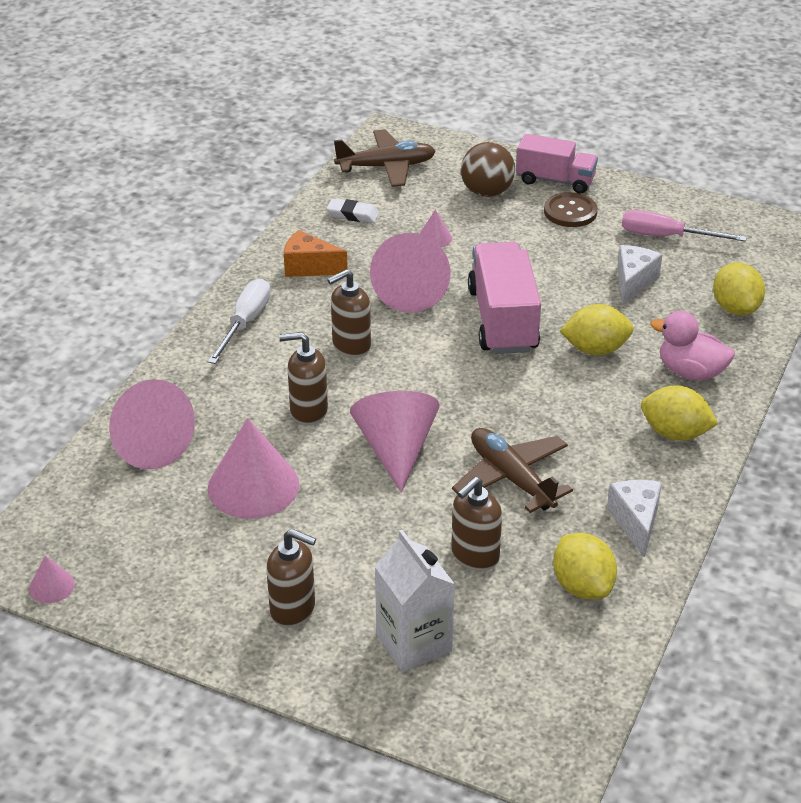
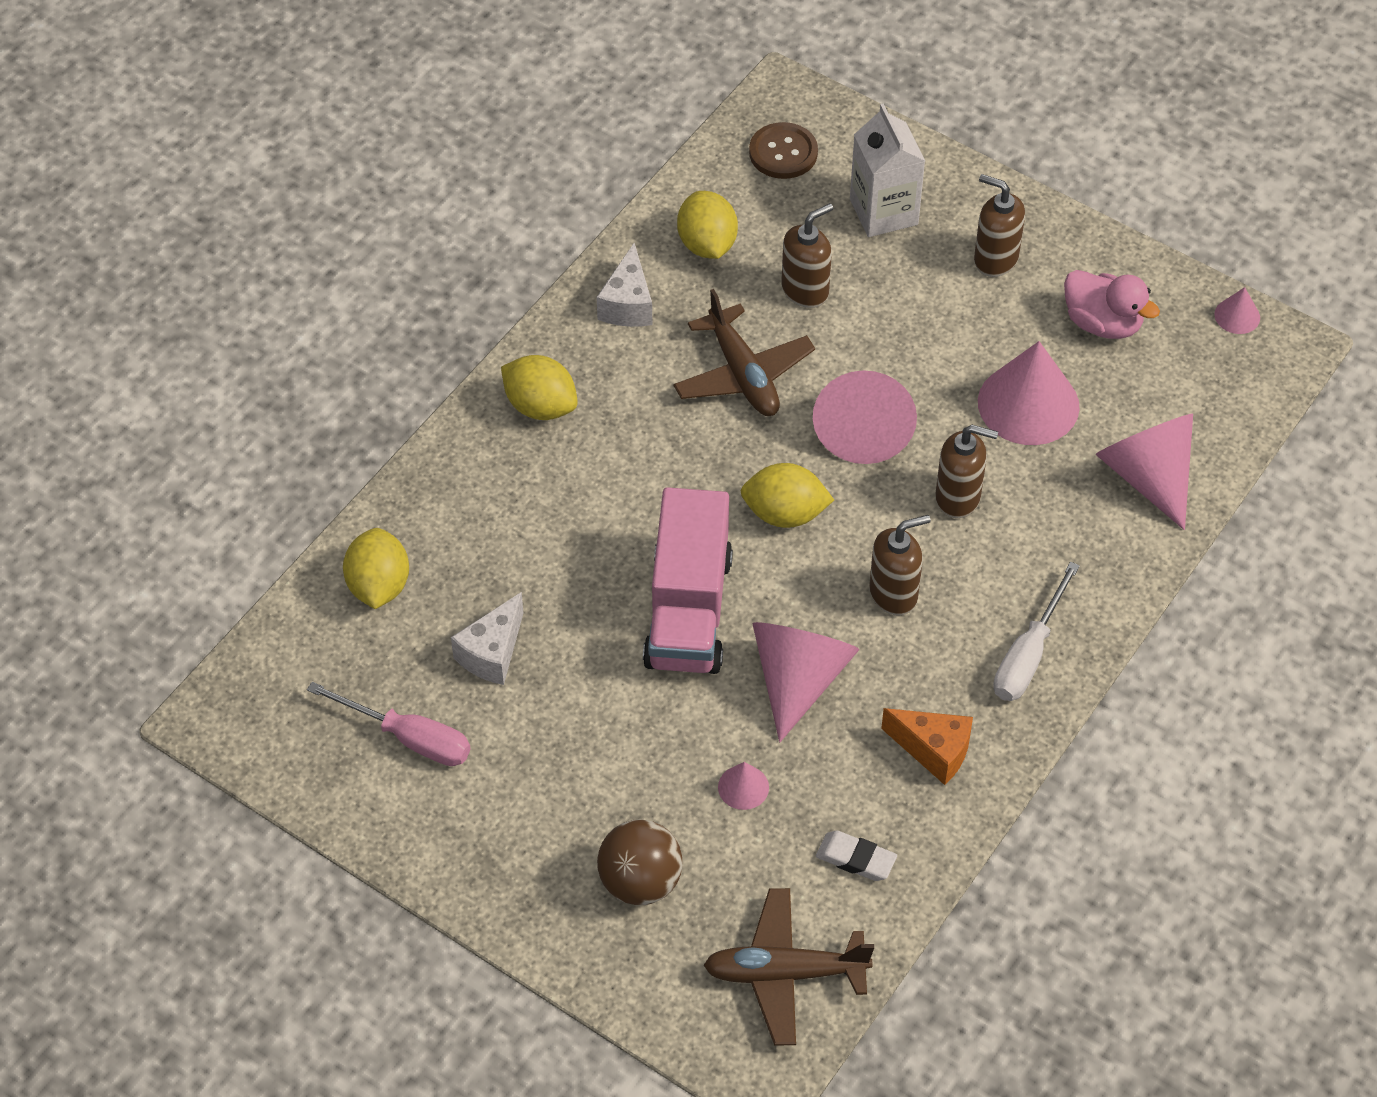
camera: 170 degrees left, 15 degrees up
(555, 180) = (525, 895): pink truck -> none
(570, 212) = (527, 815): brown button -> brown button (783, 153)
(595, 349) = (586, 542): yellow lemon -> yellow lemon (785, 514)
(690, 372) = (483, 490): pink duck -> pink duck (1102, 323)

